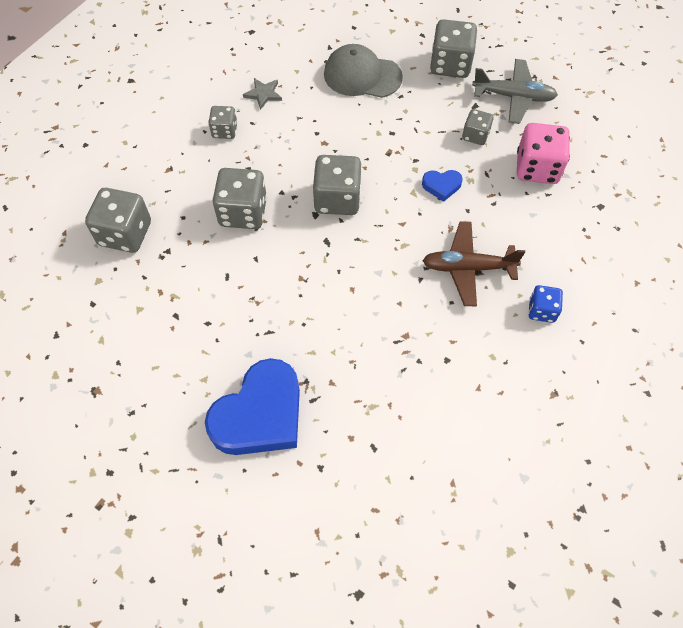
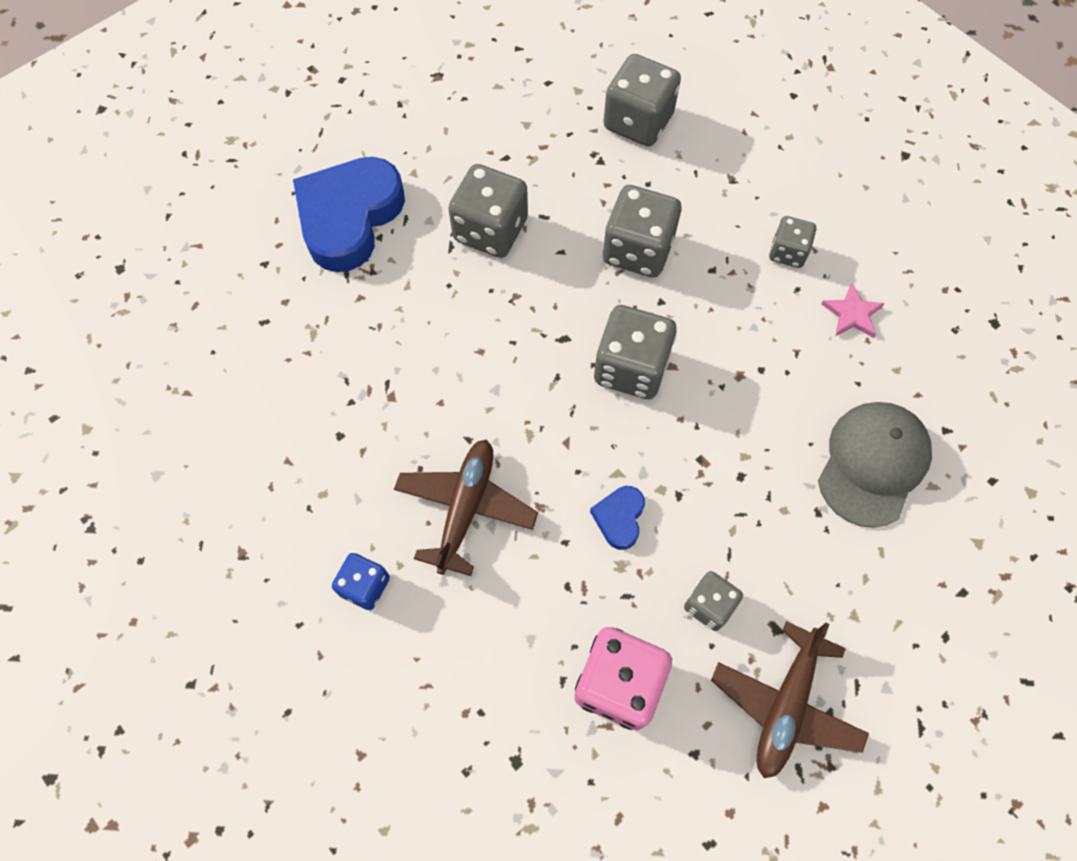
camera: 105 degrees right, 5 degrees up
(260, 414) = (349, 218): blue heart -> blue heart turned 60 degrees clockwise
(263, 94) = (852, 314): grey star -> pink star
(450, 65) = (879, 618): grey dice -> grey dice (490, 230)
(513, 96) = (785, 705): grey plane -> brown plane

